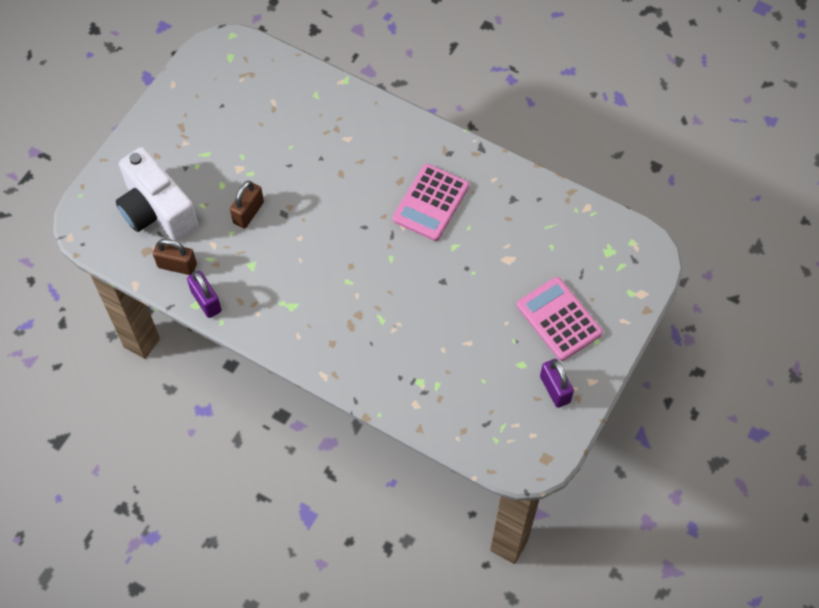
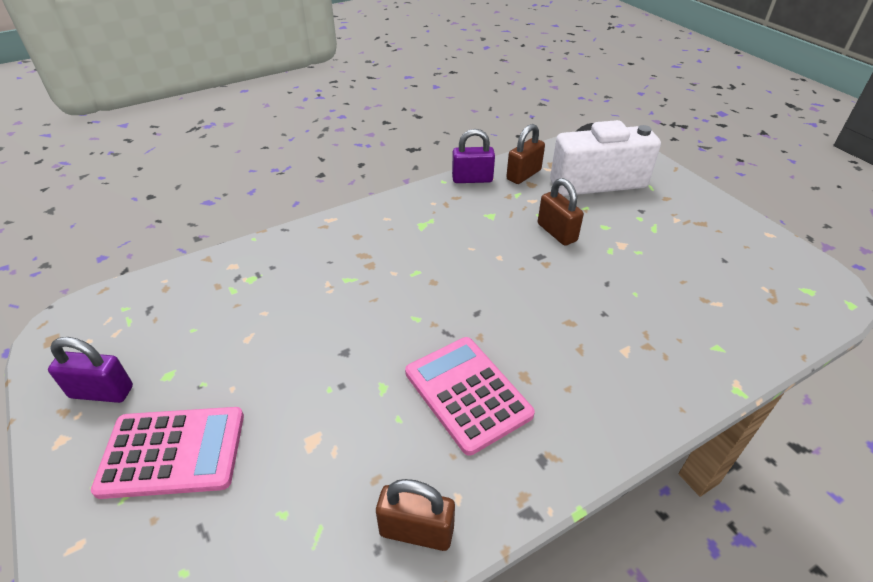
camera: 120 degrees right, 20 degrees down
(520, 187) = (416, 531): none -> brown padlock

